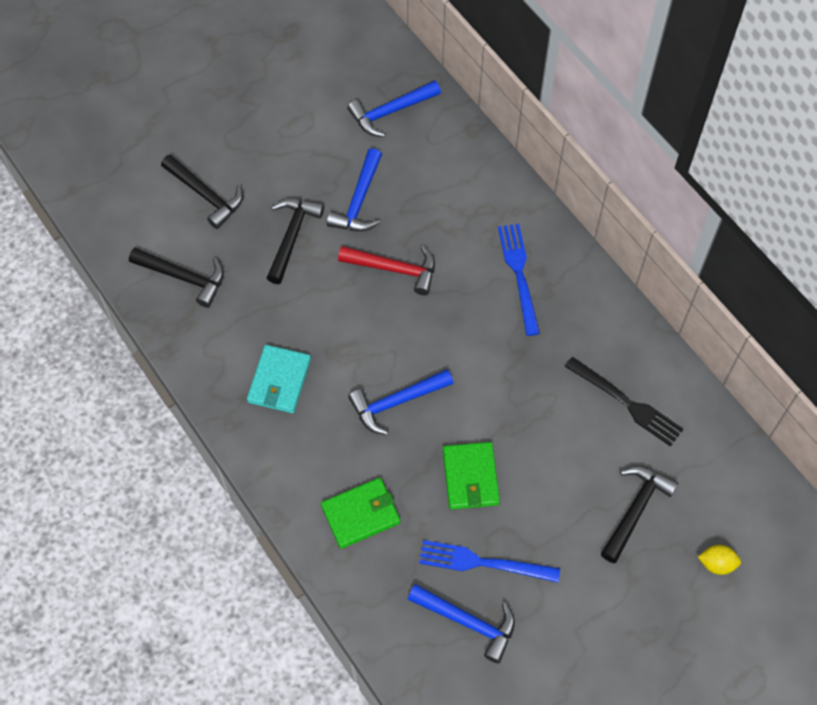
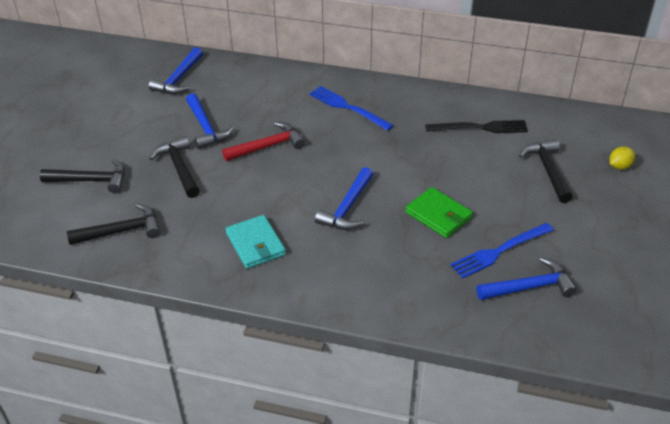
camera: 40 degrees left, 20 degrees down
(361, 514) = (395, 278): green wallet -> none

